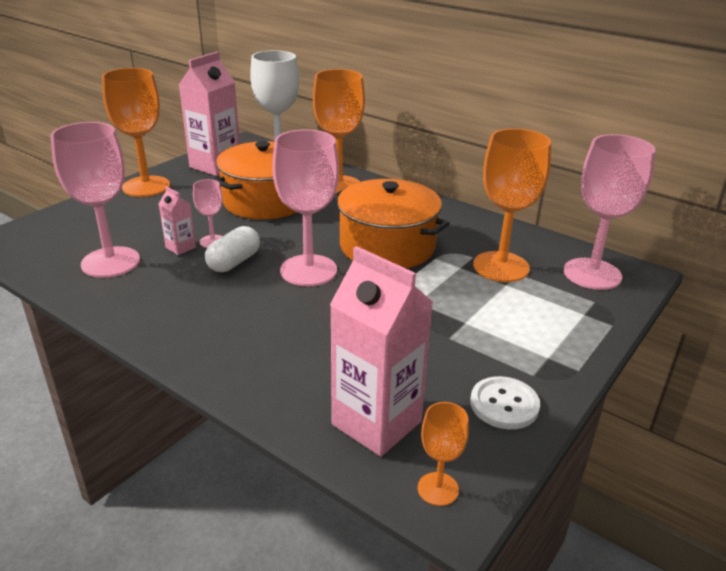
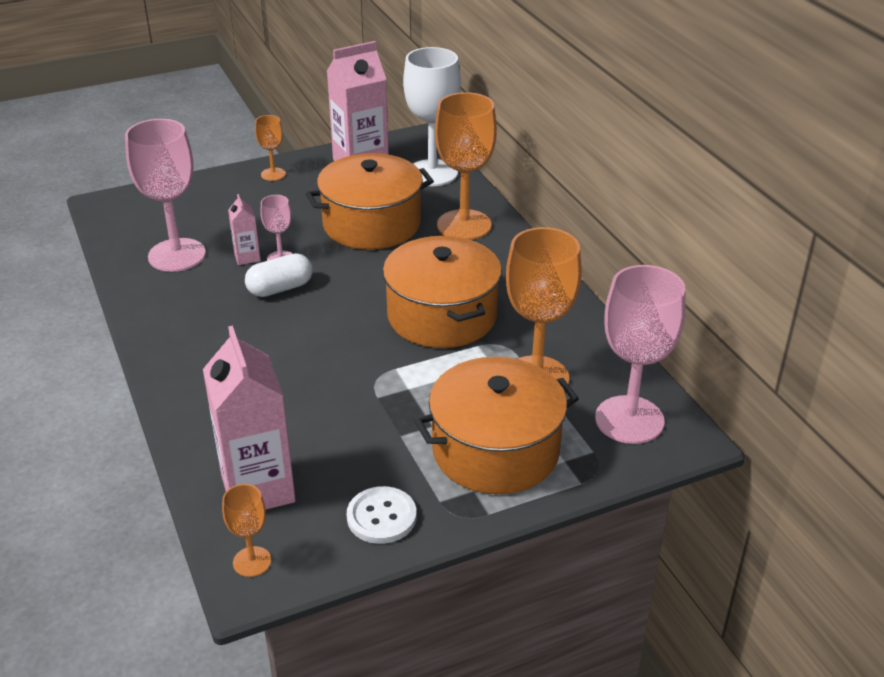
camera: 30 degrees right, 5 degrees up
(146, 186) = (273, 174): orange goblet -> orange goblet, size x0.48
(308, 270) = (339, 319): pink goblet -> none
(530, 323) = (495, 450): none -> orange pot

